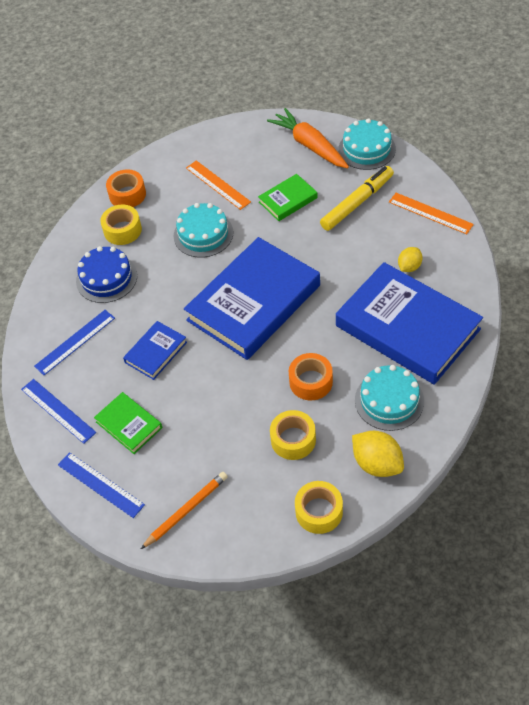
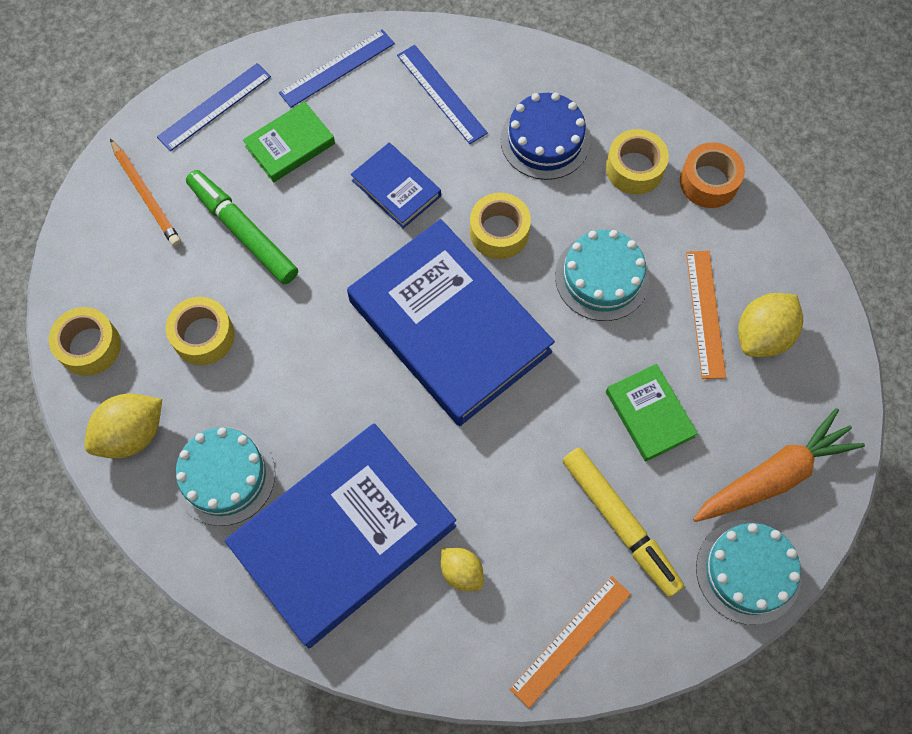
camera: 95 degrees right, 15 degrees up
(180, 290) = (499, 232): none -> yellow tape
(206, 436) = (243, 232): none -> green marker
(218, 184) = (705, 313): orange ruler -> orange ruler turned 60 degrees counterclockwise
(226, 159) = (762, 335): none -> yellow lemon
(311, 382) = (288, 377): orange tape -> none

